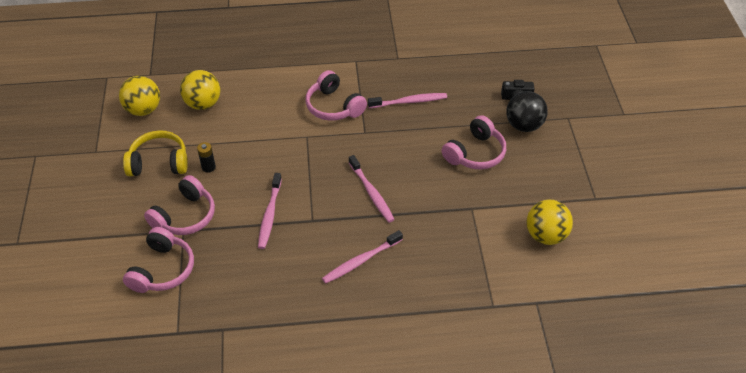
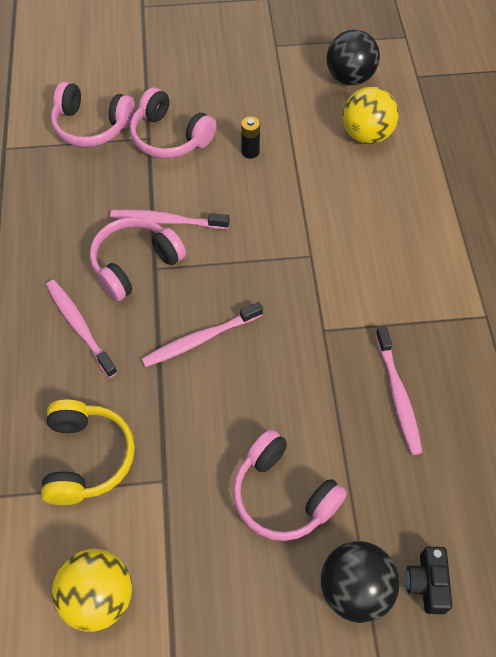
camera: 90 degrees right, 10 degrees up
(143, 110) = (350, 78): yellow ball -> black ball
(159, 162) = (258, 103): yellow headphones -> yellow headphones (87, 458)
(334, 106) = (376, 288): pink headphones -> pink headphones (135, 264)

